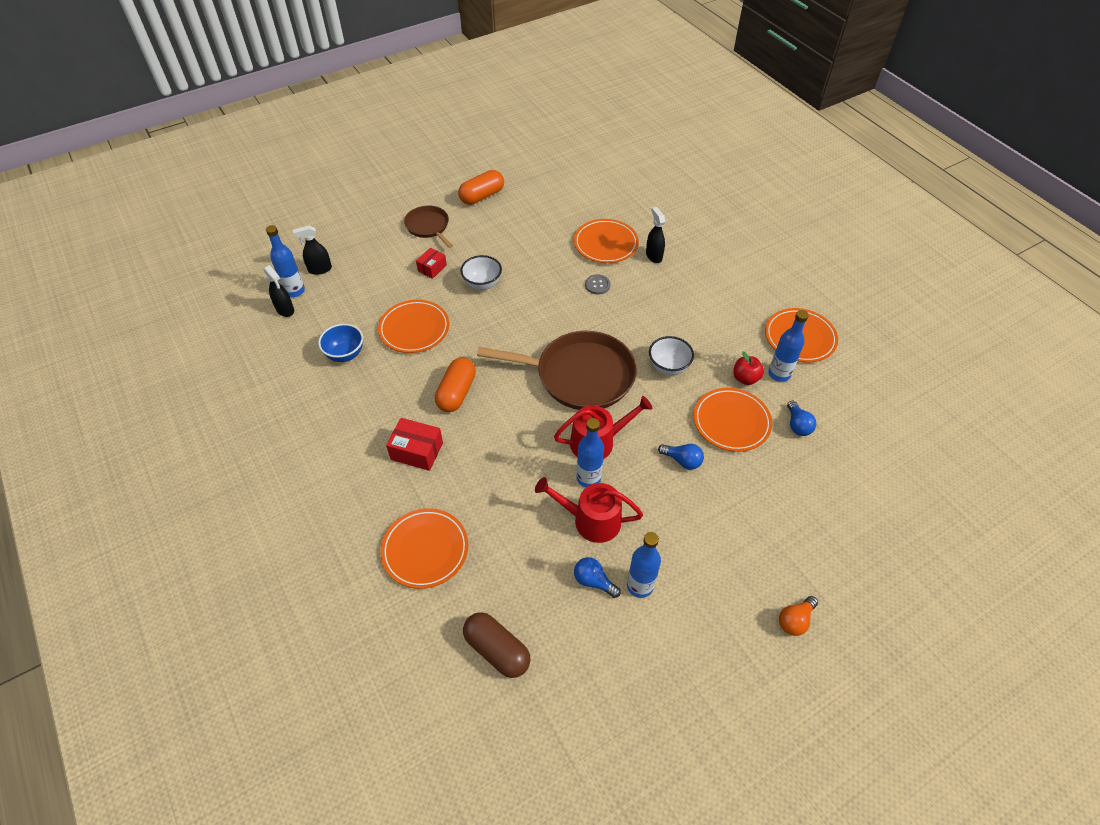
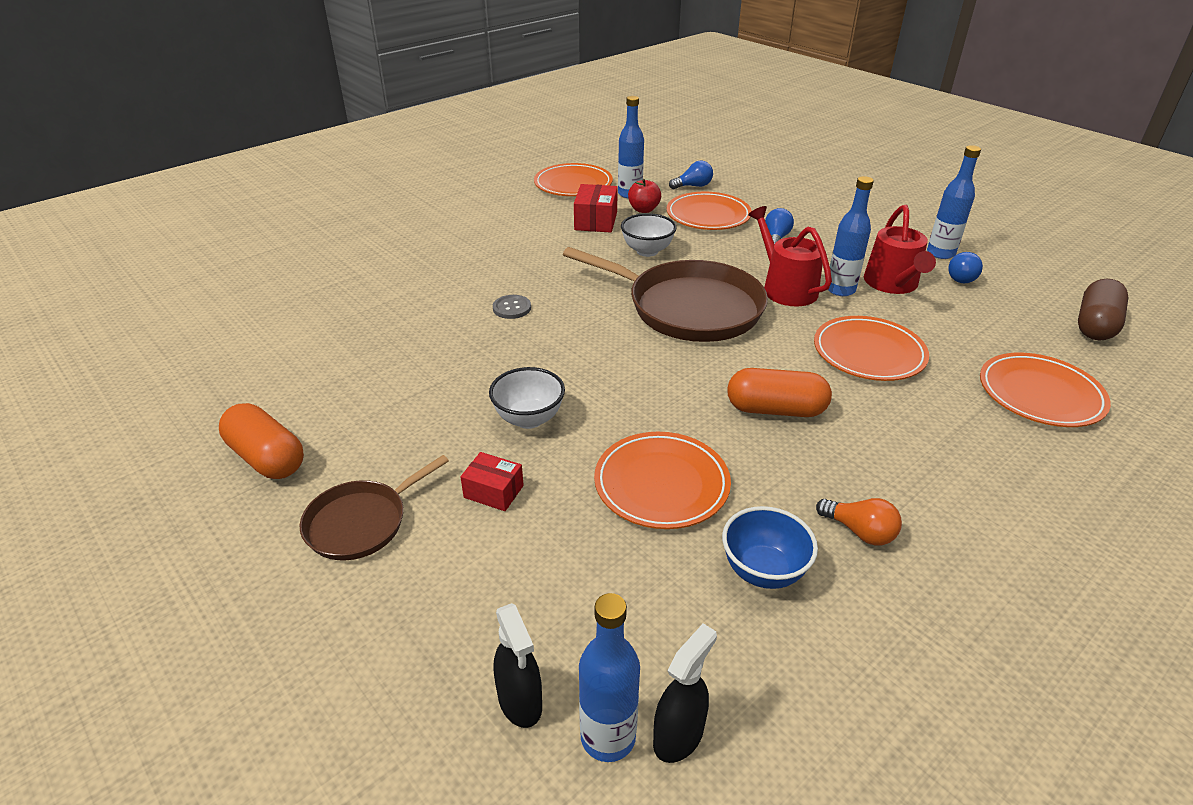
camera: 100 degrees left, 15 degrees down
(417, 451) = (904, 431): red box -> red box (595, 221)
(580, 375) = (688, 308): brown pan -> brown pan turned 120 degrees clockwise
(605, 244) = (419, 308): orange plate -> orange plate (868, 353)
(653, 256) = (445, 269): black spray bottle -> none
(795, 620) = (902, 188): orange light bulb -> orange light bulb (859, 531)

